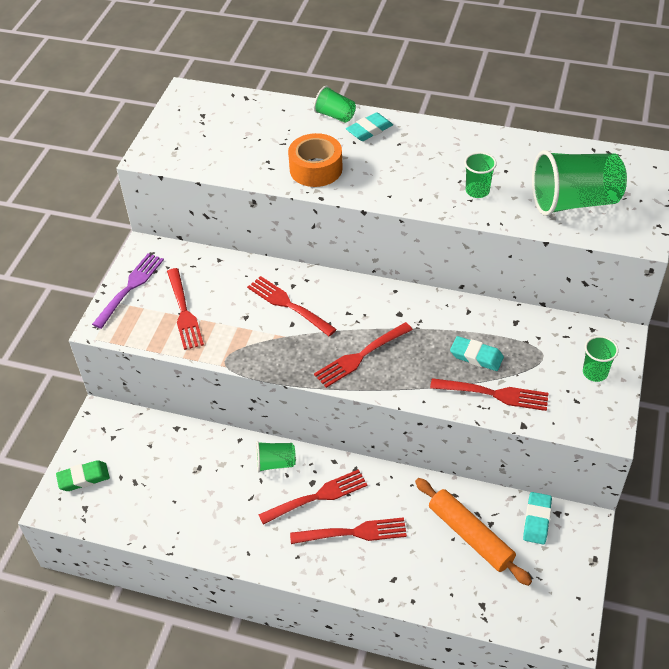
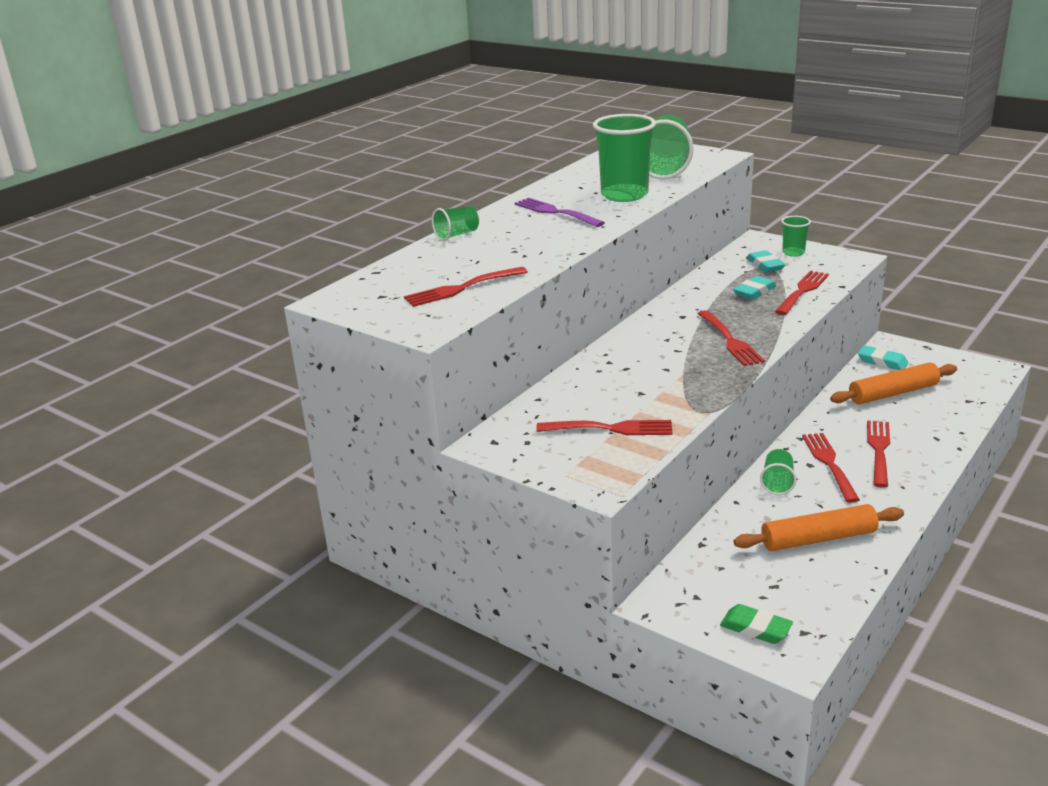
camera: 70 degrees left, 20 degrees down
(83, 478) = (755, 628): green eraser -> green eraser turned 60 degrees counterclockwise
(130, 288) = (545, 461): purple fork -> purple fork (556, 212)
(201, 502) = (818, 539): none -> orange rolling pin
(288, 305) = (637, 367): red fork -> red fork (462, 288)
(316, 169) = (535, 250): orange tape -> none
(369, 130) = (496, 223): turquoise eraser -> turquoise eraser (765, 265)
(477, 191) = (624, 195): green cup -> green cup, size x2.01

